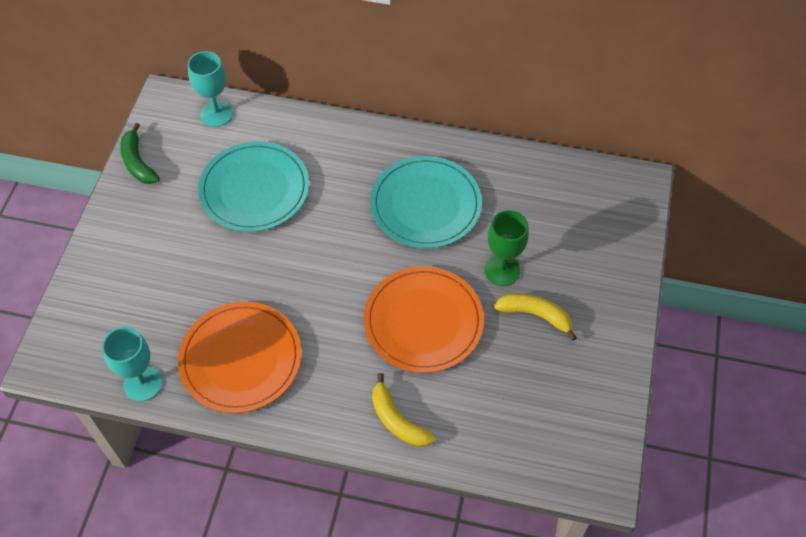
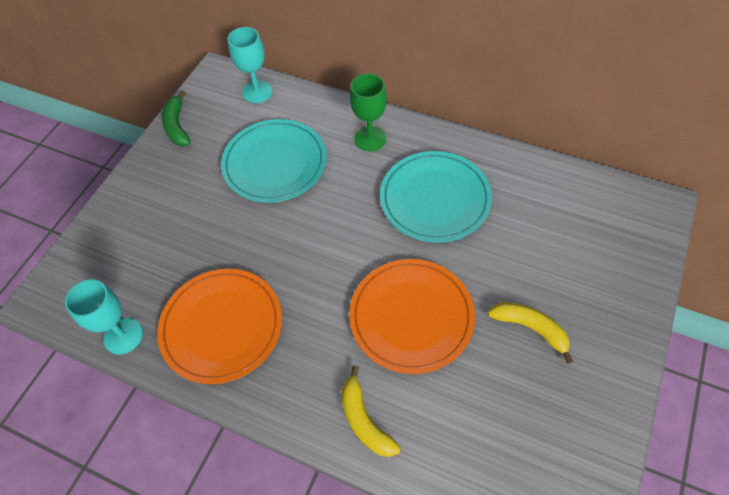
camera: 15 degrees right, 0 degrees up
(502, 270) = (502, 275): green goblet -> green goblet (370, 139)

